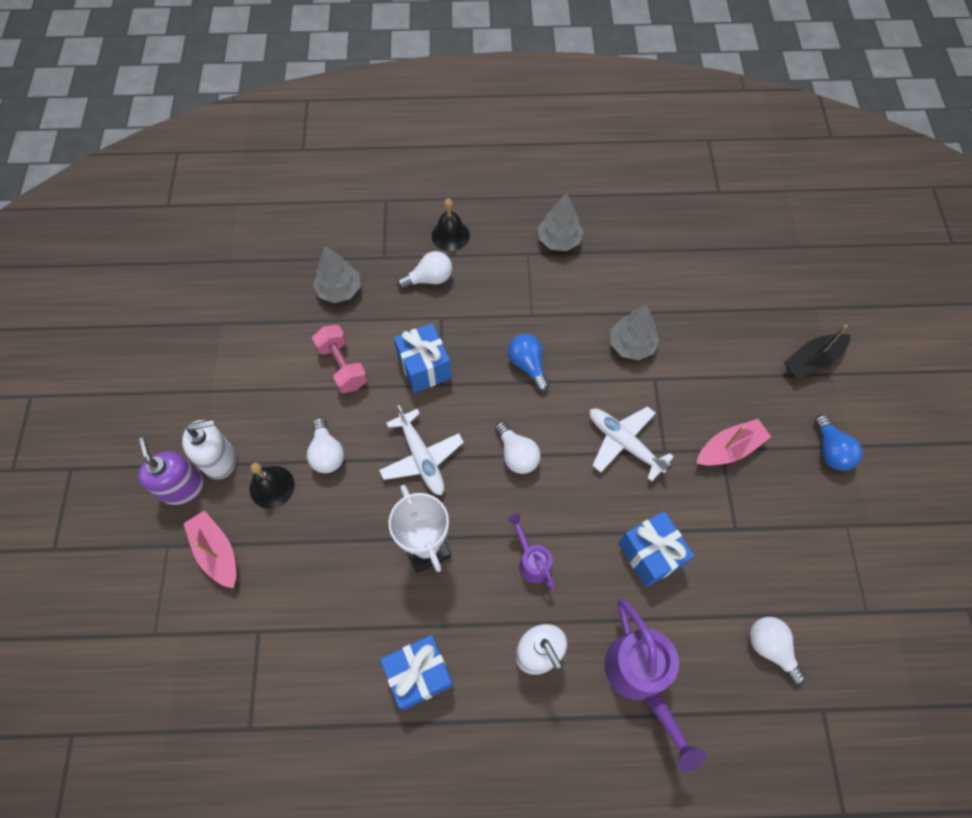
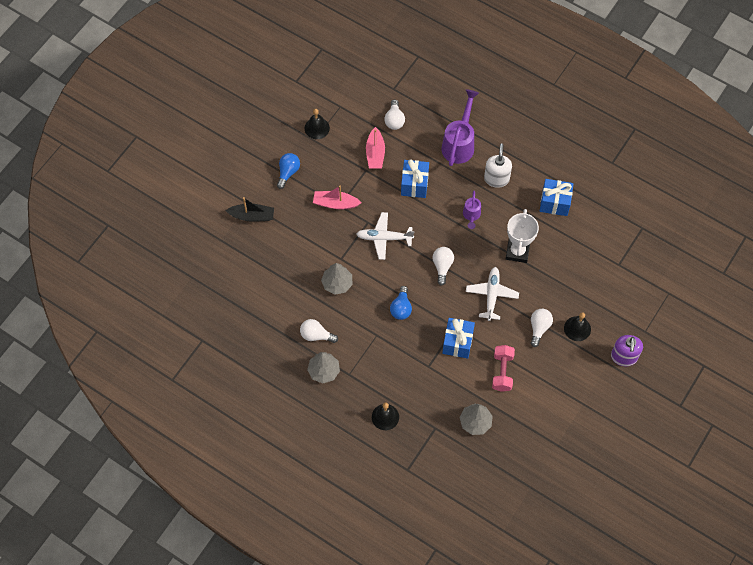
camera: 145 degrees left, 0 degrees up
(216, 552) = (621, 313): pink boat -> pink boat (375, 153)
(220, 460) = (597, 360): white soap dispenser -> none
(429, 279) = (418, 395): white light bulb -> white light bulb (316, 335)
(624, 443) = (384, 238): white plane -> white plane turned 105 degrees clockwise
(862, 548) = (317, 128): none -> black bell

